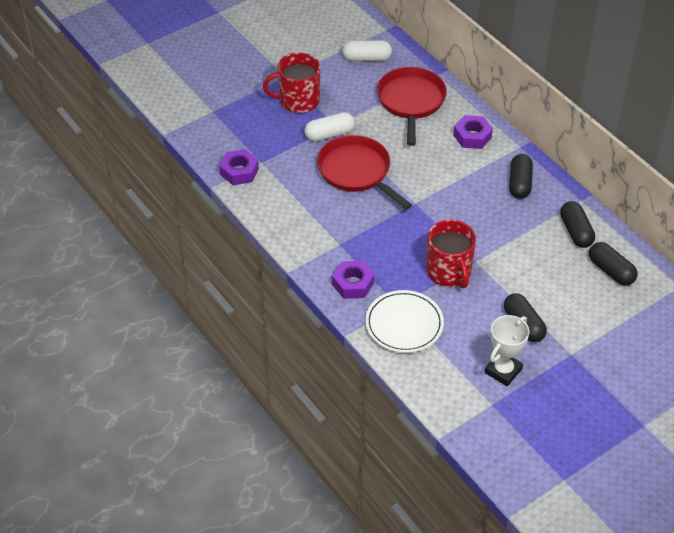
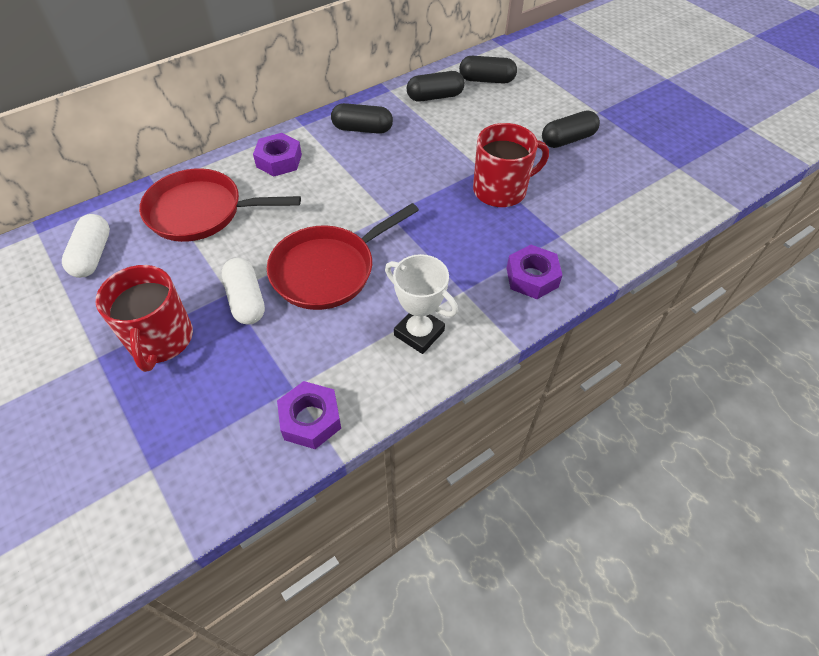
camera: 90 degrees left, 5 degrees up
(404, 324) = (588, 231): white plate -> none
(503, 371) = (633, 157): white trophy -> white trophy (419, 333)
(611, 271) = (486, 80): black capsule -> black capsule turned 45 degrees clockwise

